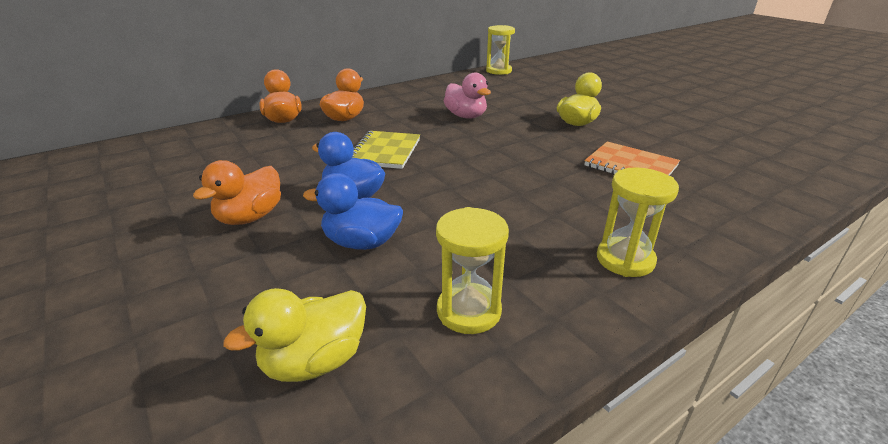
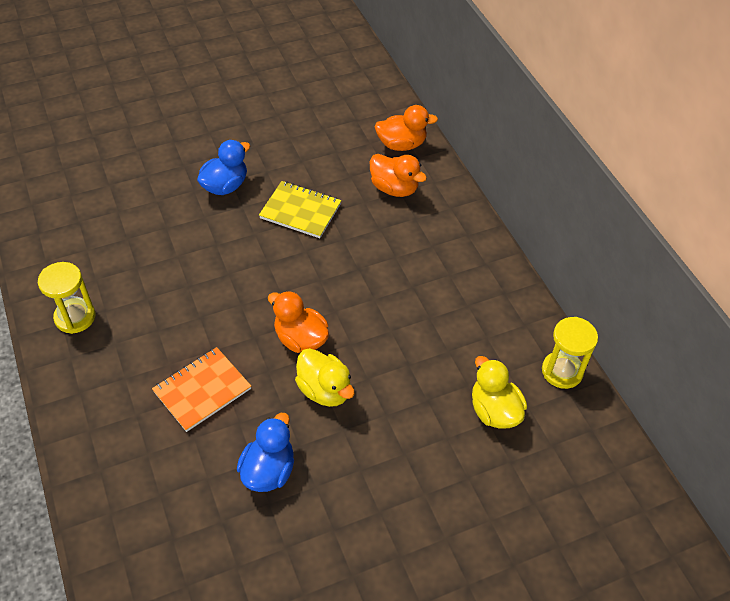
camera: 100 degrees right, 20 degrees up
(250, 217) = (217, 134): orange duck -> orange duck (300, 339)
(315, 361) = (69, 164): yellow duck -> yellow duck (494, 411)
(361, 242) = (161, 186): blue duck -> blue duck (268, 470)
(466, 116) = (375, 289): pink duck -> none
(469, 311) = (71, 225): yellow hourglass -> none

